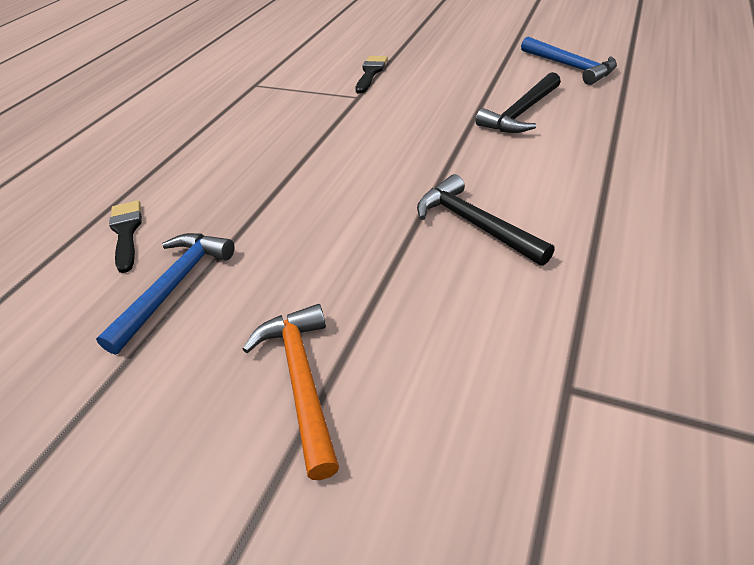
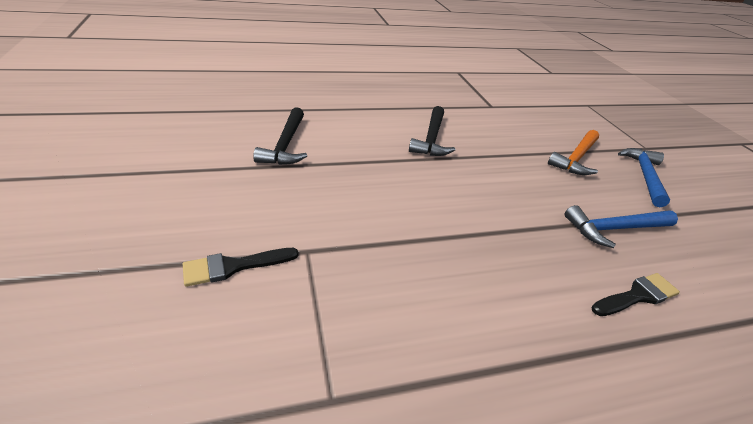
camera: 135 degrees left, 5 degrees down
(126, 232) = (637, 296): black brush -> black brush turned 150 degrees counterclockwise
(520, 113) = (285, 145): black hammer -> black hammer turned 90 degrees clockwise
(570, 67) = (179, 135): blue hammer -> blue hammer (645, 176)

